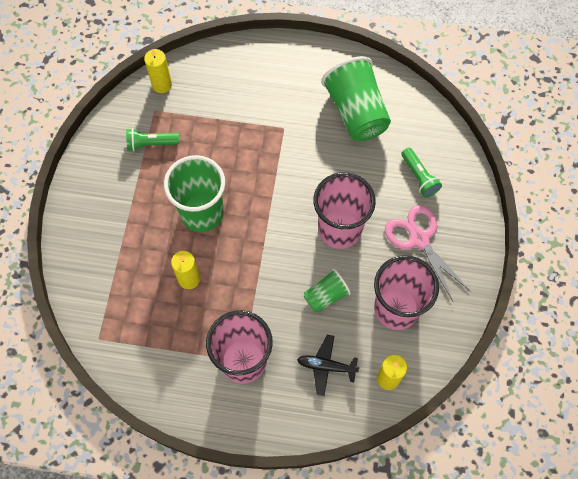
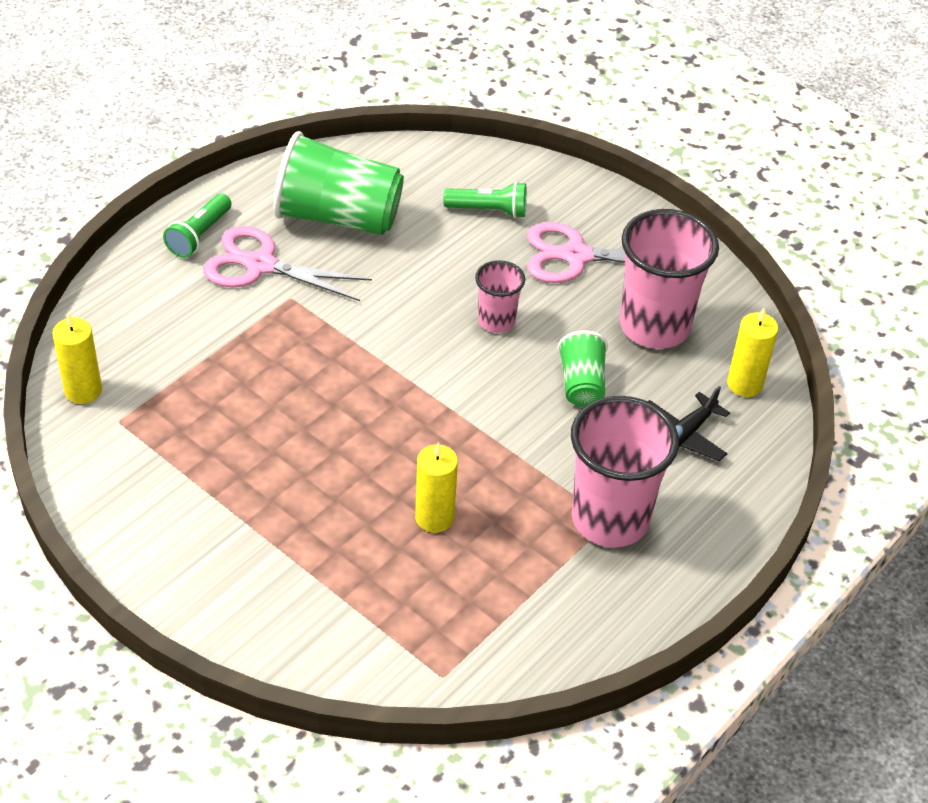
camera: 60 degrees left, 20 degrees down
(151, 144) = (171, 452): green flashlight -> green flashlight (199, 235)
(202, 213) = (342, 451): green cup -> none
(295, 101) = (260, 265): none -> pink scissors
(339, 229) = (496, 321): pink cup -> pink cup, size x0.53

